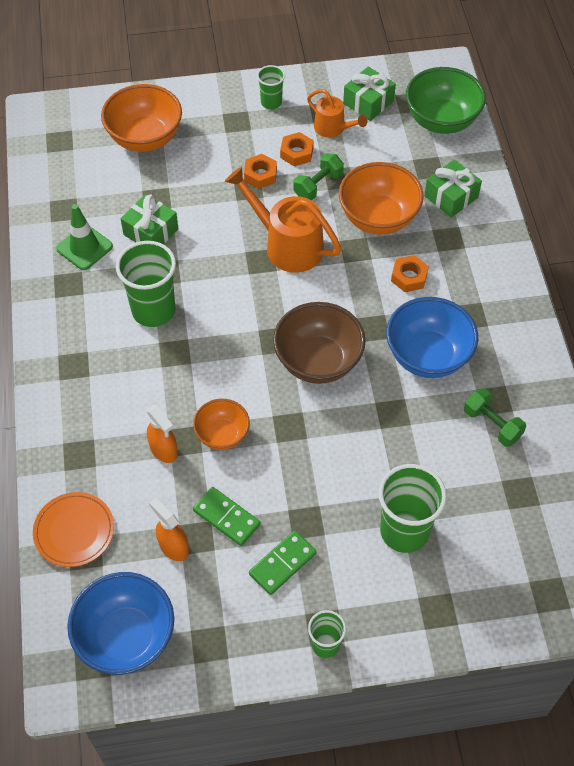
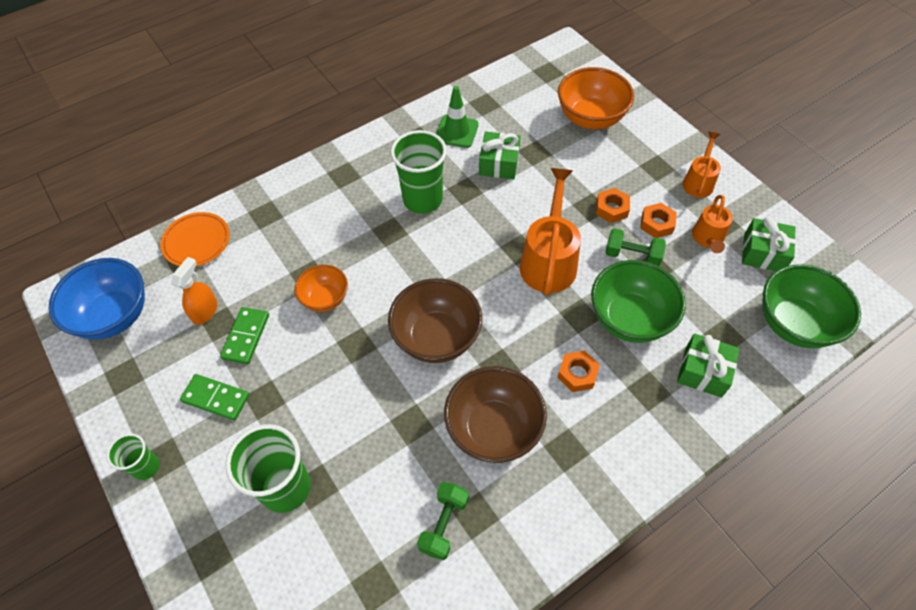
camera: 65 degrees right, 0 degrees up
(164, 450) = (292, 265): orange spray bottle -> none
(271, 102) = (698, 181): green cup -> orange watering can
(378, 218) = (629, 319): orange bowl -> green bowl
(427, 356) = (493, 429): blue bowl -> brown bowl

